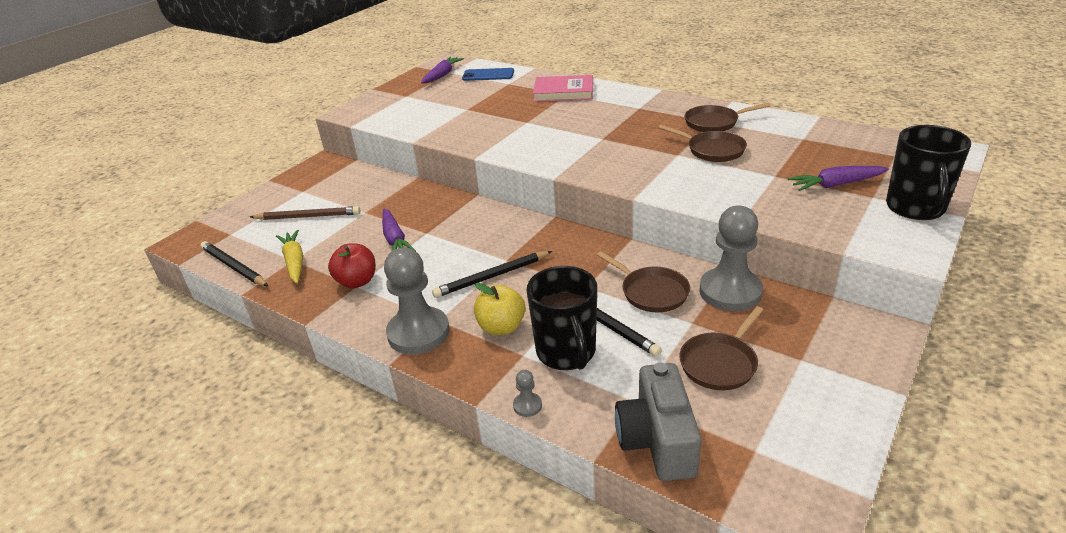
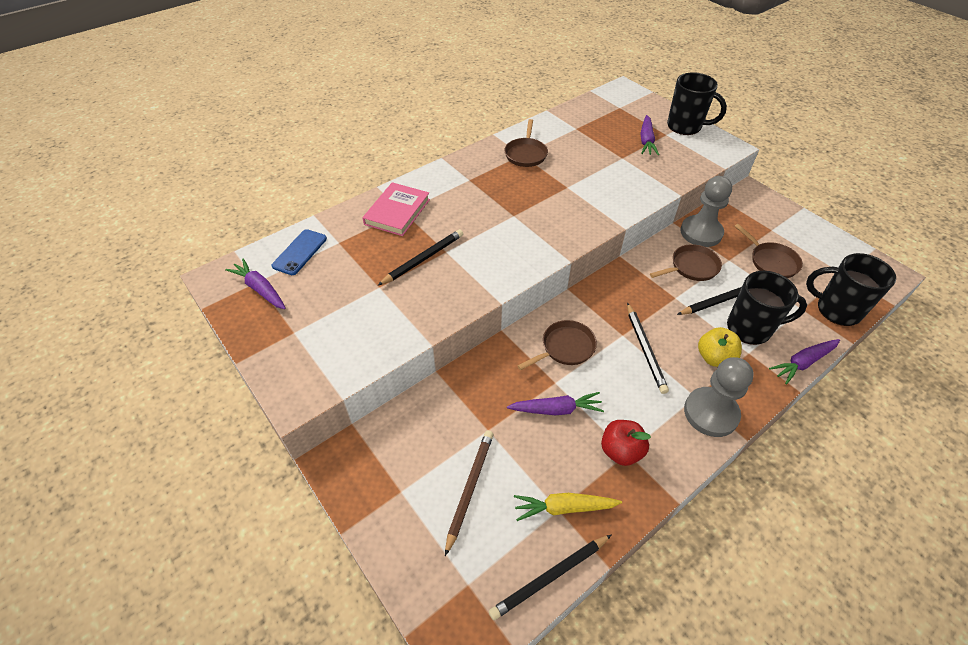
camera: 75 degrees left, 15 degrees up
(510, 116) = (423, 259): none -> black pencil
(527, 405) = (803, 363): grey pawn -> purple carrot
(657, 441) = (836, 310): grey camera -> black mug
(712, 150) = (570, 169): brown pan -> brown pan (565, 348)

